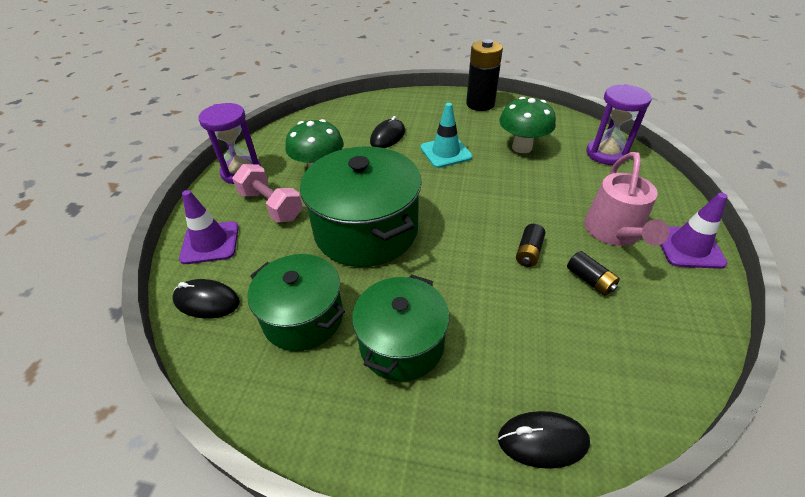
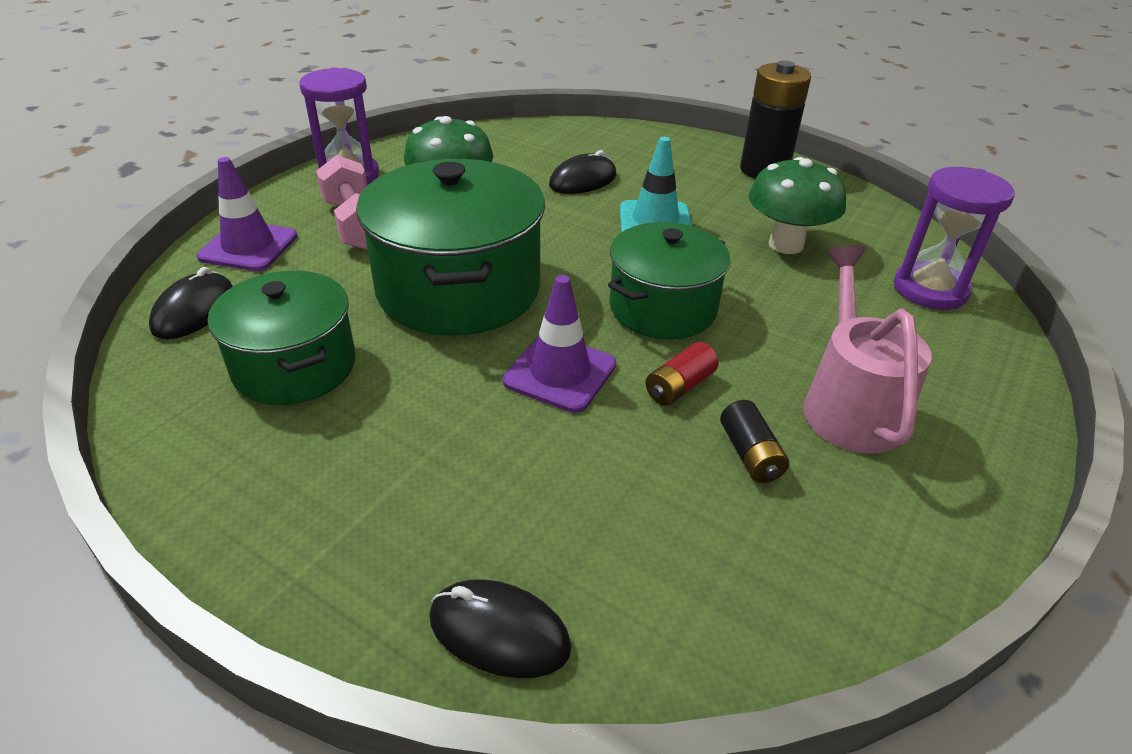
camera: 20 degrees right, 5 degrees down
(207, 301) = (194, 311): black mouse -> black mouse turned 75 degrees clockwise
(401, 343) = (397, 440): green pot -> green pot (662, 308)
(528, 252) = (679, 387): black battery -> red battery
(614, 233) = (849, 404): pink watering can -> pink watering can turned 150 degrees clockwise
(688, 247) = (972, 464): purple traffic cone -> purple traffic cone (560, 373)

